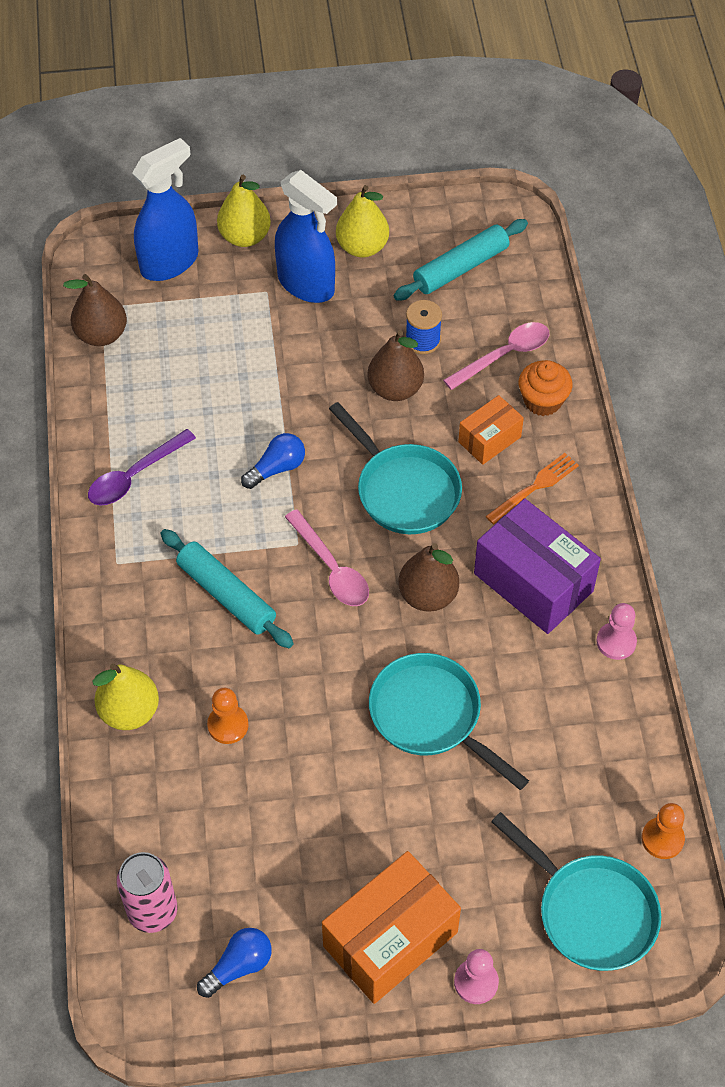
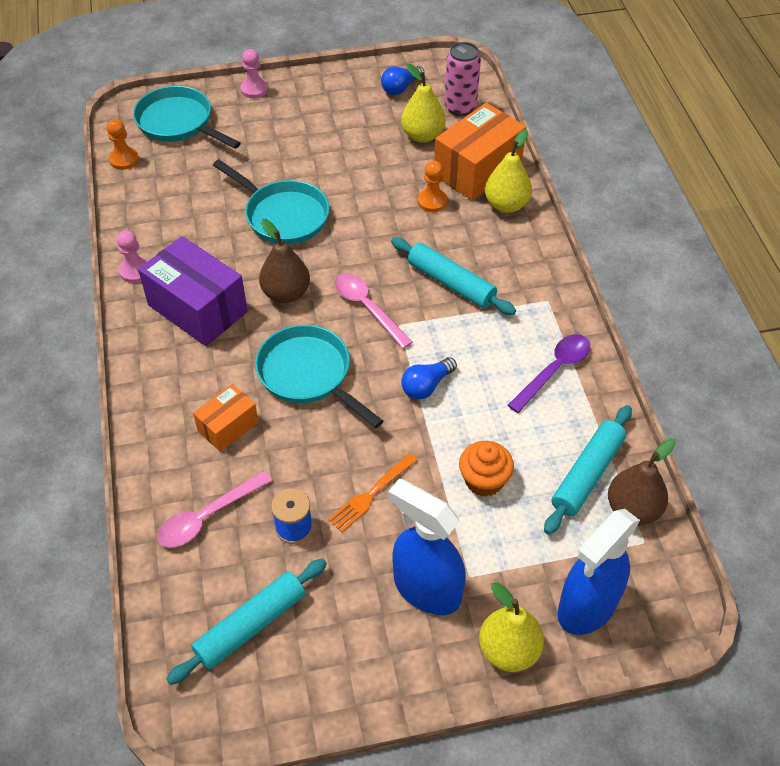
camera: 175 degrees right, 5 degrees down
(134, 368) = (587, 474): none -> turquoise rolling pin
(362, 247) = (367, 646): yellow pear -> yellow pear (422, 135)
(390, 939) = (308, 104): orange box -> orange box (477, 170)
(395, 389) = (321, 471): brown pear -> none
(534, 487) = (189, 385): orange fork -> orange fork (371, 494)
(542, 401) = (172, 469): orange cupcake -> orange cupcake (484, 480)

